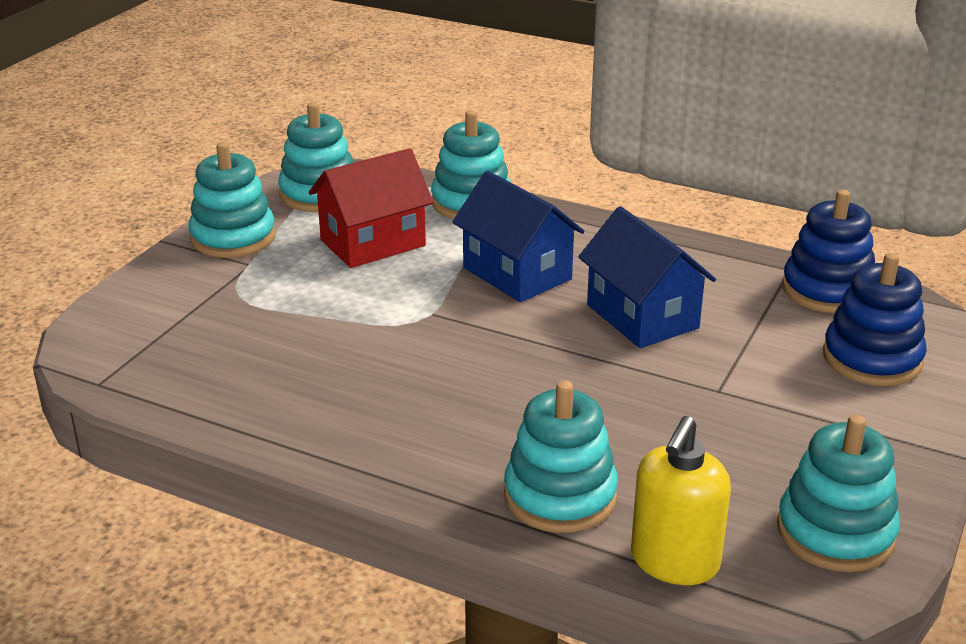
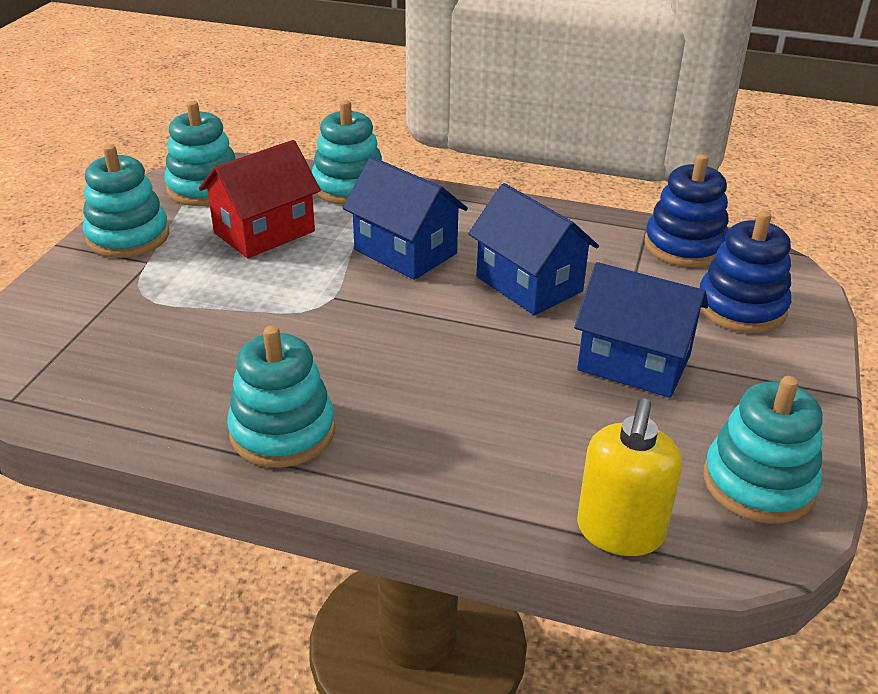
camera: 10 degrees left, 5 degrees up
(560, 496) = (496, 474): turquoise stacking toy -> turquoise stacking toy (282, 431)
(735, 404) = (634, 363): none -> blue house

